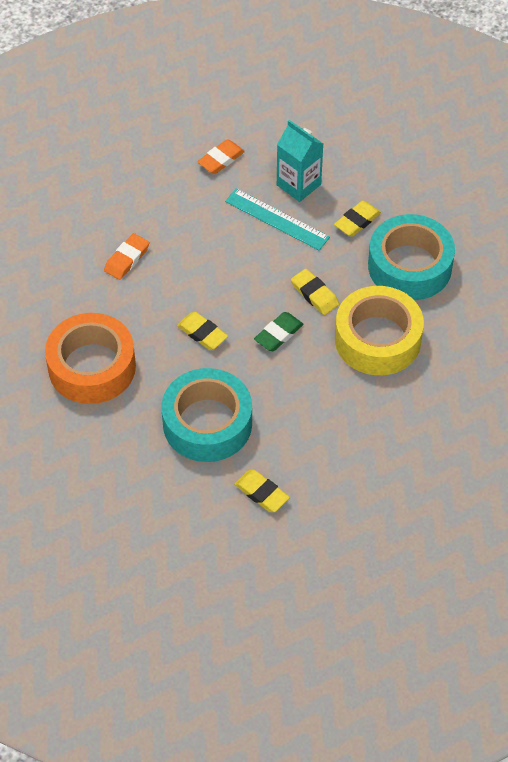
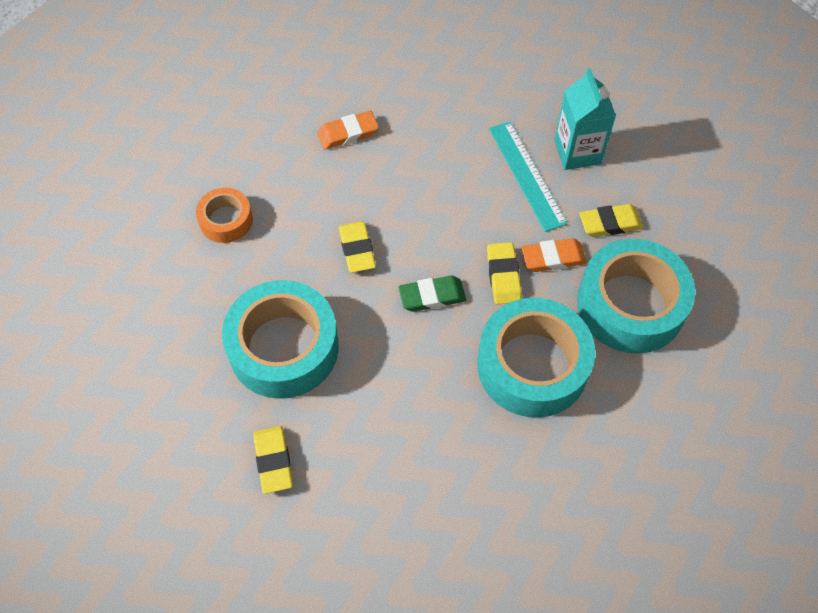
camera: 35 degrees right, 5 degrees up
(92, 367) = (226, 220): orange tape -> orange tape, size x0.52
(221, 159) = (518, 85): orange eraser -> orange eraser (553, 258)
(377, 339) = (532, 365): yellow tape -> turquoise tape

